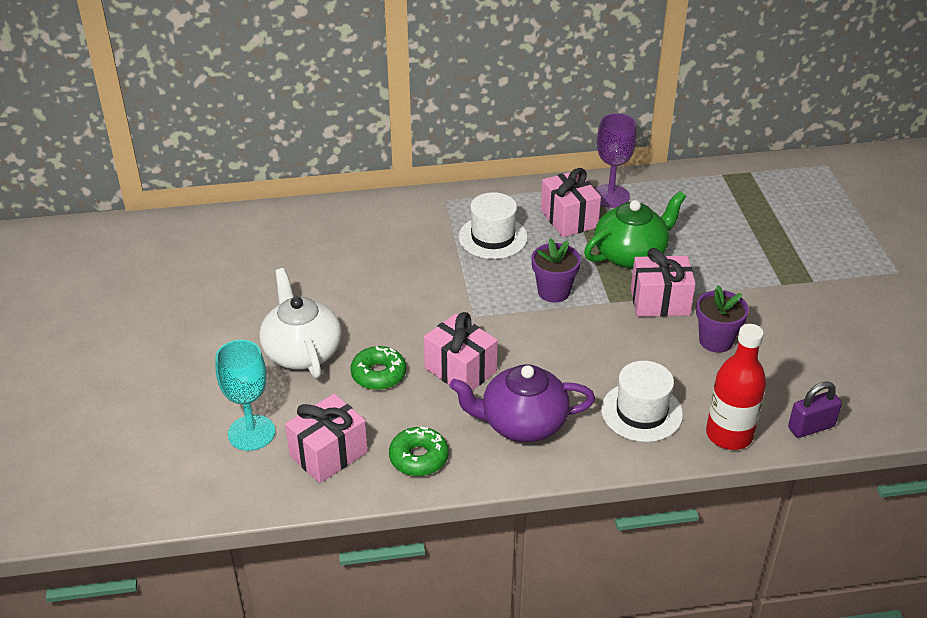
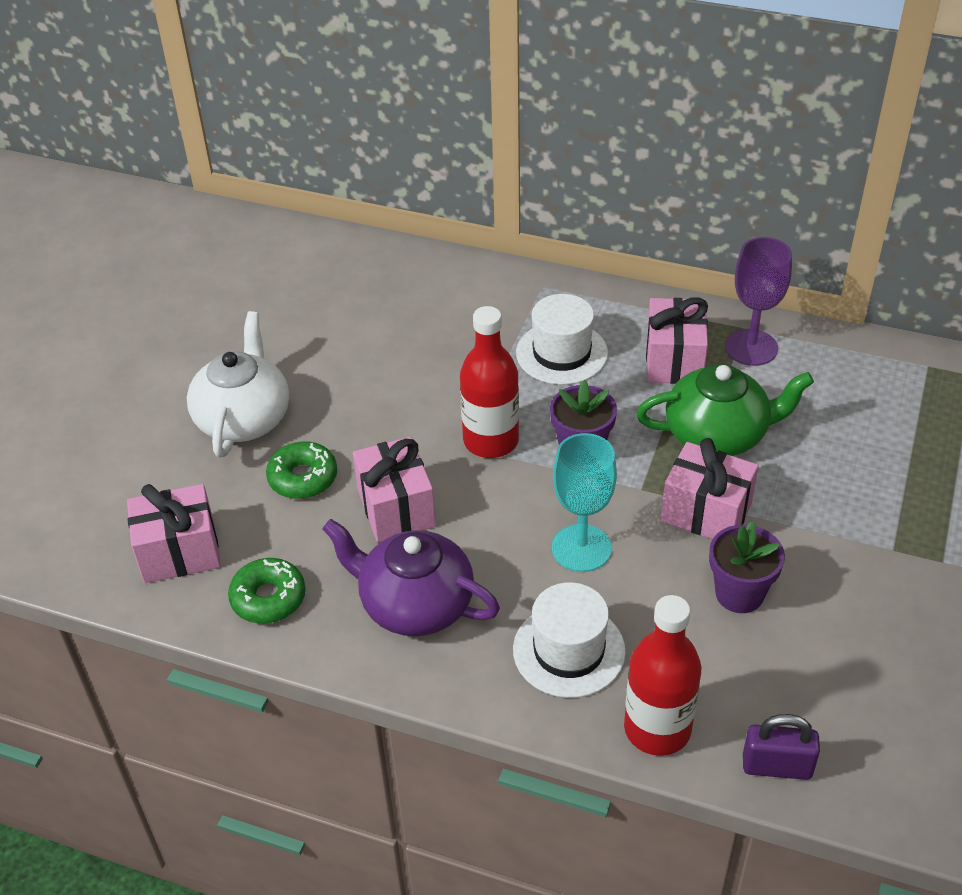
camera: 30 degrees right, 5 degrees up
(251, 433) = (122, 494): turquoise goblet -> turquoise goblet (581, 548)
(490, 306) = (491, 441): none -> red bottle

